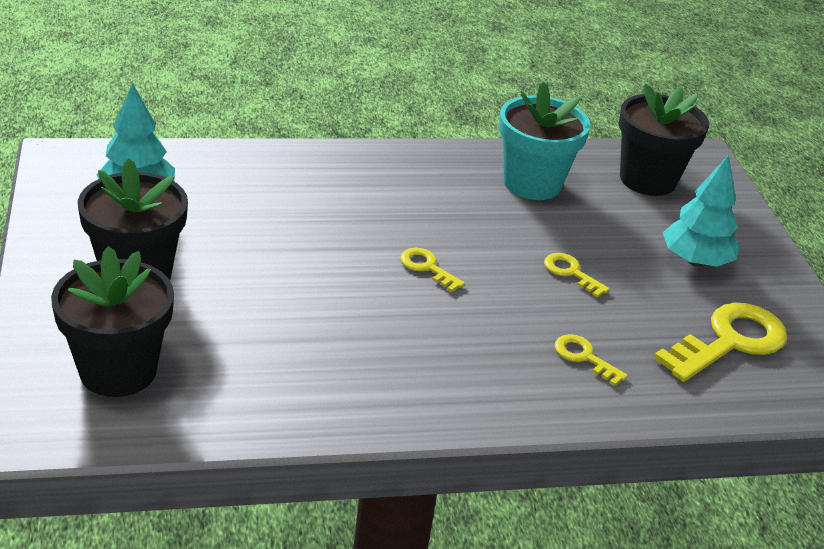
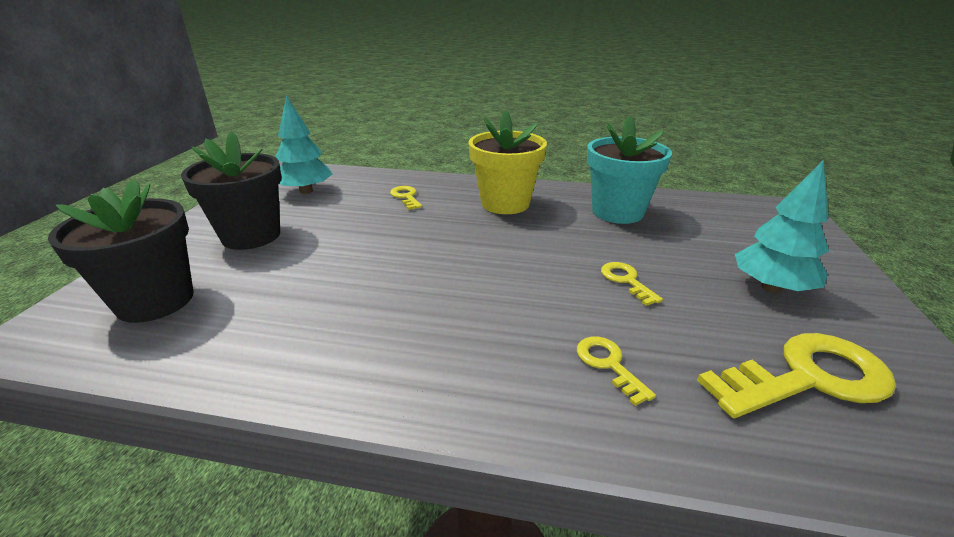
camera: 25 degrees right, 5 degrees down
(403, 185) = (505, 203): none -> yellow flower pot
(427, 267) = (486, 259): yellow key -> yellow key (406, 197)
(647, 179) = (730, 219): black flower pot -> none

